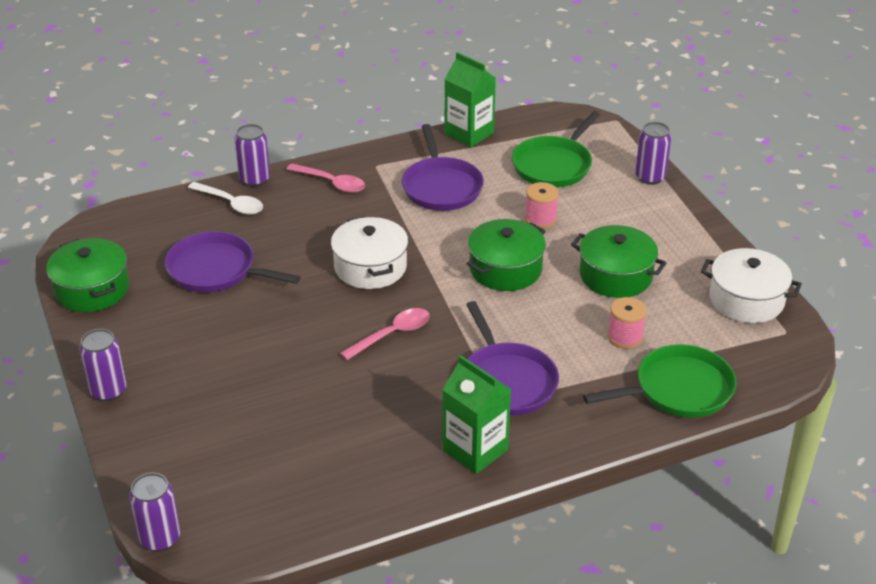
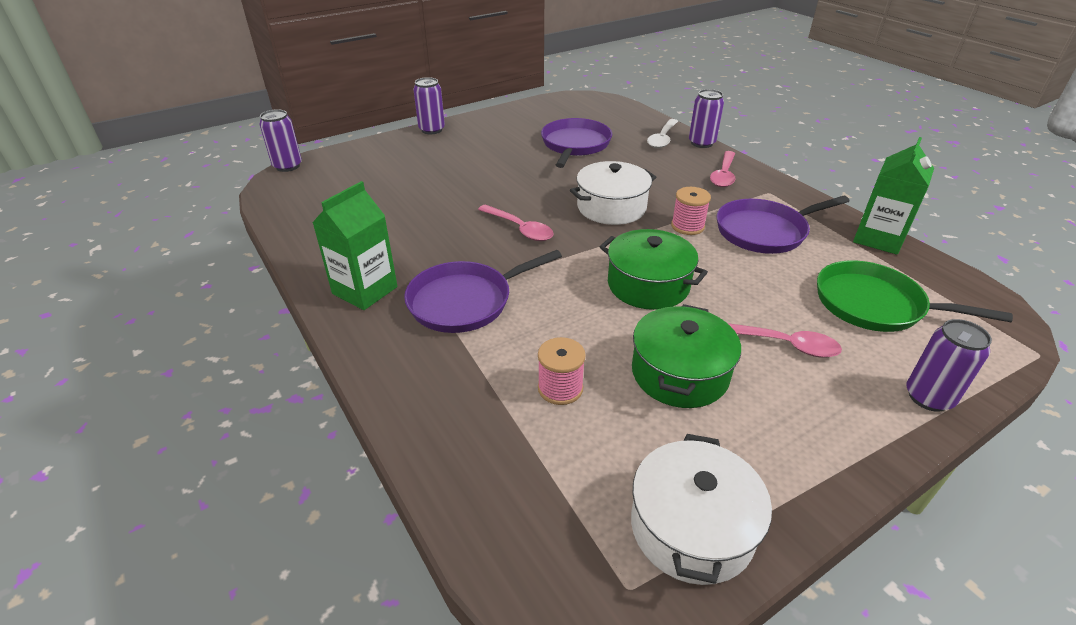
camera: 80 degrees right, 0 degrees up
(92, 289) = (535, 109): green pot -> none
(540, 219) = (755, 302): pink spool -> pink spool (687, 226)
(591, 220) = (783, 344): none -> pink spoon
(679, 389) = (469, 446): green pan -> none

